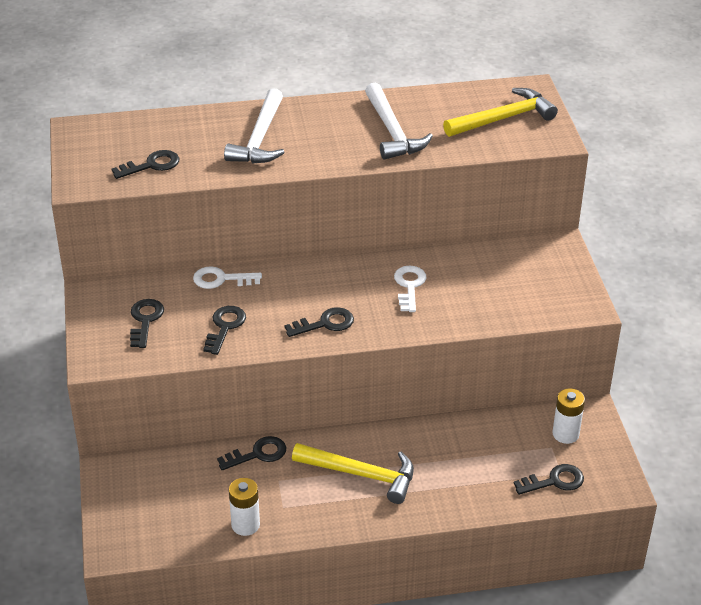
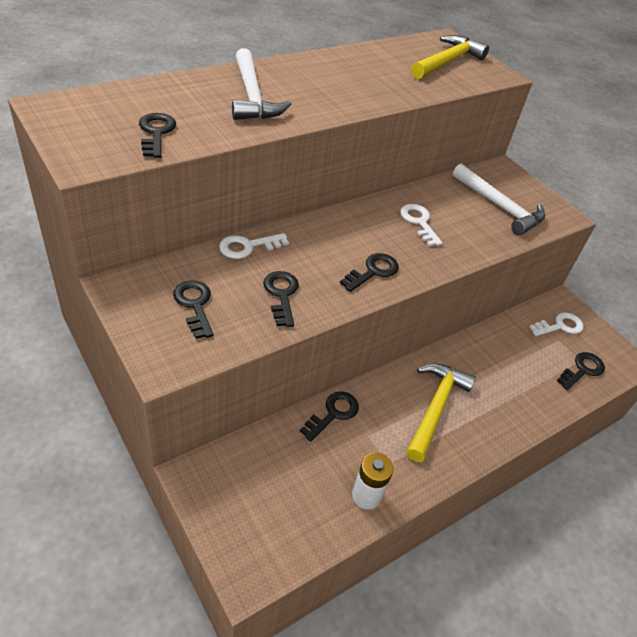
camera: 30 degrees left, 5 degrees up
(151, 165) = (156, 133): black key -> black key turned 45 degrees counterclockwise
(361, 474) = (435, 408): yellow hammer -> yellow hammer turned 60 degrees counterclockwise
(392, 131) = (368, 79): white hammer -> white hammer (500, 207)
(565, 434) = (560, 326): white battery -> white key

